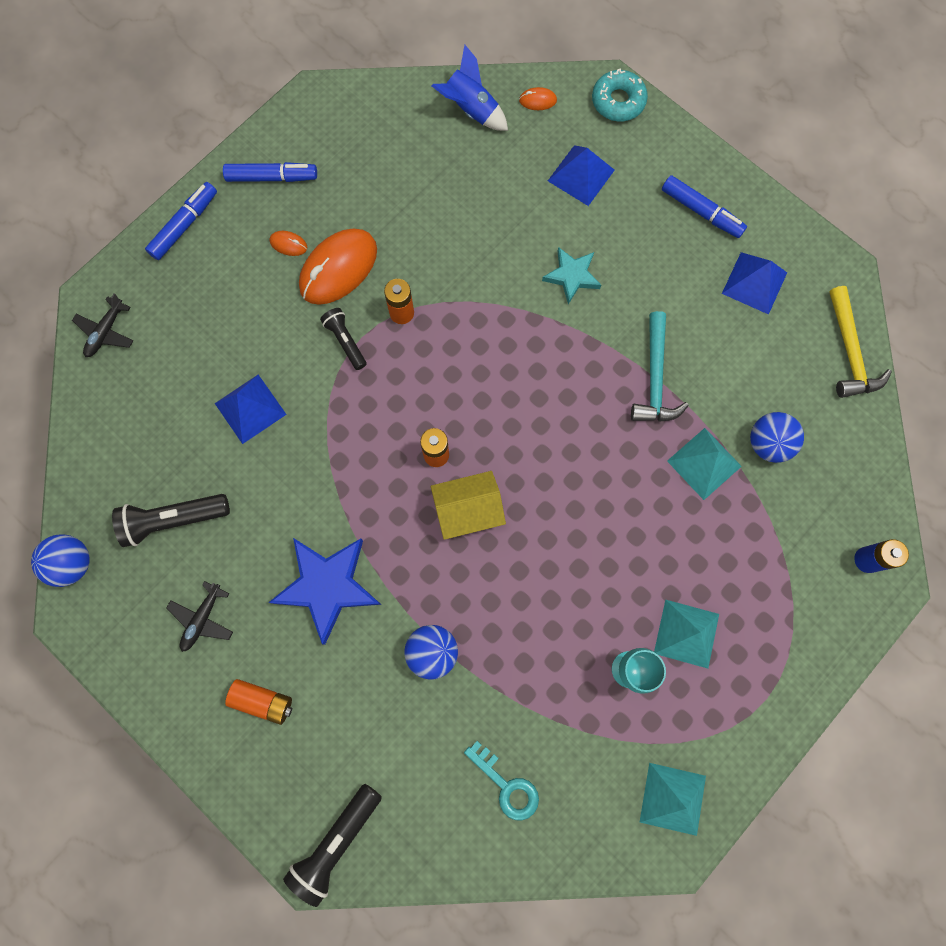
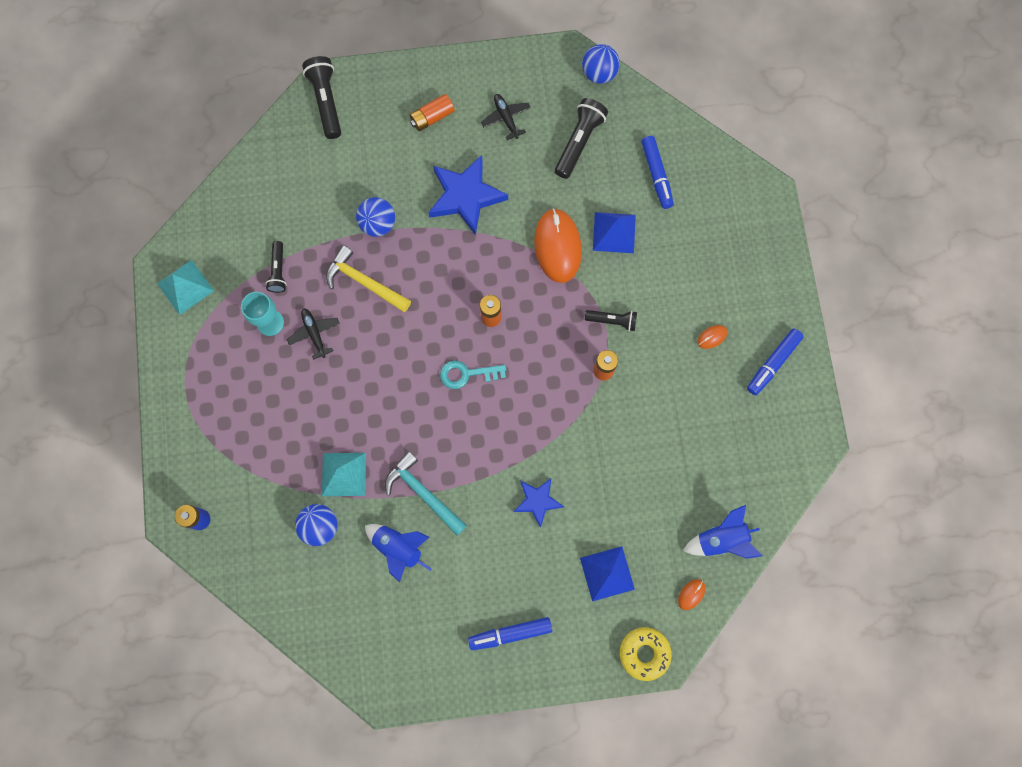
camera: 130 degrees right, 0 degrees up
(106, 332) = (737, 185): black plane -> black plane (314, 333)
(184, 225) = (779, 283): blue marker -> blue marker (656, 175)
(338, 269) = (668, 355): orange mouse -> orange mouse (557, 247)
(468, 510) = (441, 308): yellow house -> none
(506, 785) = (273, 207): turquoise key -> turquoise key (467, 374)
(570, 712) = (278, 271): none -> black flashlight
(572, 276) = (537, 501): turquoise star -> blue star
(618, 101) = (644, 653): turquoise donut -> yellow donut
(686, 633) = (259, 372): turquoise pyramid -> none
(720, 359) = (399, 548): none -> blue rocket
(754, 283) = (429, 621): blue pyramid -> none
(849, 351) = (329, 640): yellow hammer -> yellow hammer (364, 282)

